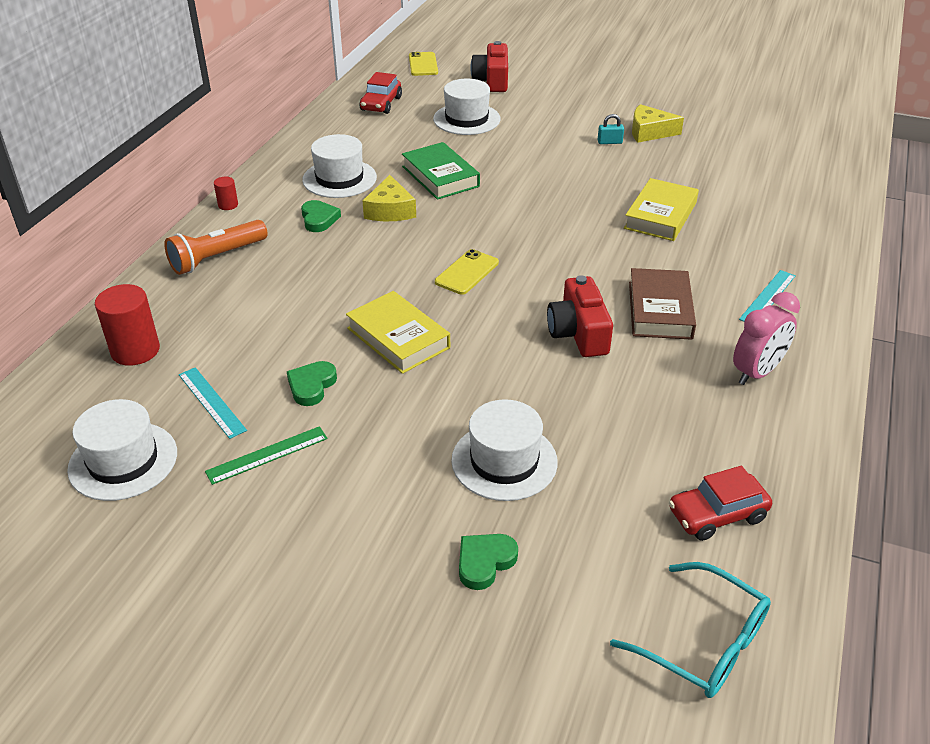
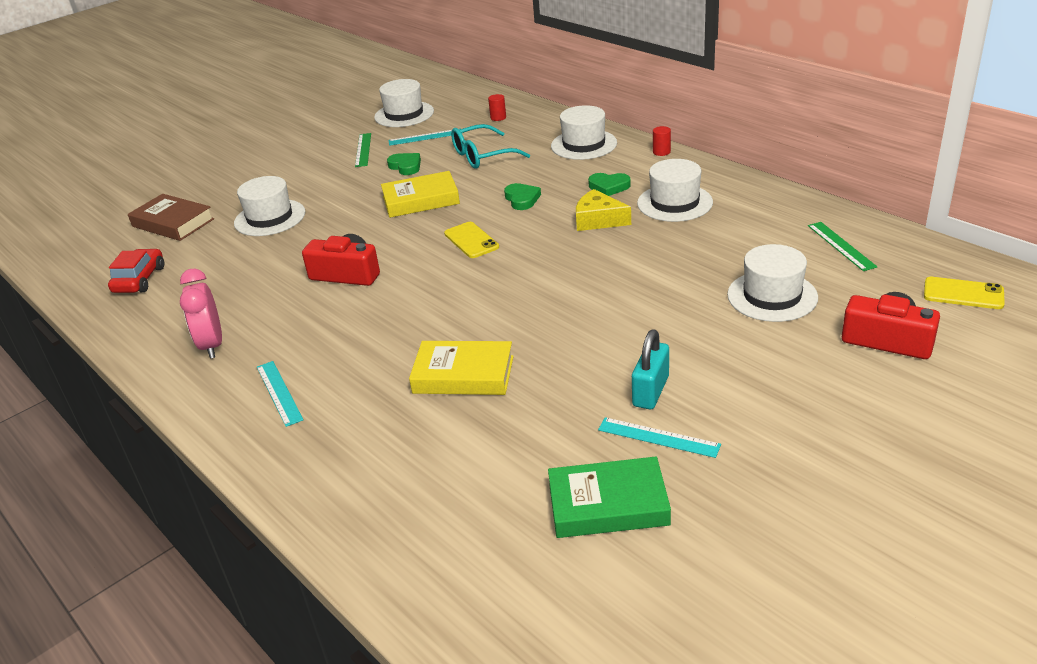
camera: 120 degrees right, 5 degrees down
(135, 350) = (498, 117): red cylinder -> red cylinder, size x0.51
(217, 258) = (583, 144): orange flashlight -> white hat
(381, 104) = (841, 246): red car -> green ruler
(440, 176) = (643, 255): green book -> green book (608, 504)
(485, 562) = (215, 199): green heart -> green heart (522, 199)
(609, 142) = (650, 391): turquoise padlock -> turquoise padlock, size x1.70
(649, 132) = (658, 437): yellow cheese -> turquoise ruler
(659, 310) = (330, 322): brown book -> brown book (173, 223)
(660, 215) = (463, 374): yellow book -> yellow book turned 45 degrees counterclockwise
(702, 642) = (89, 249): turquoise glasses -> turquoise glasses (483, 156)

